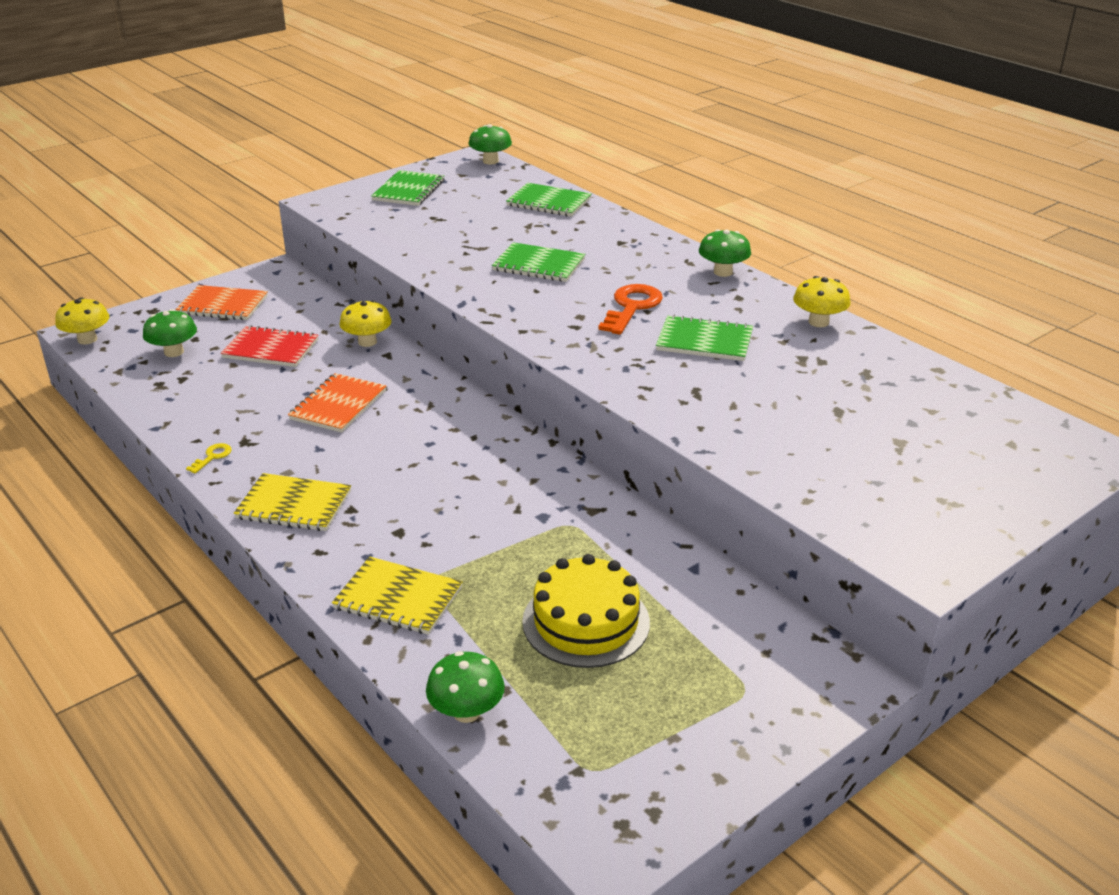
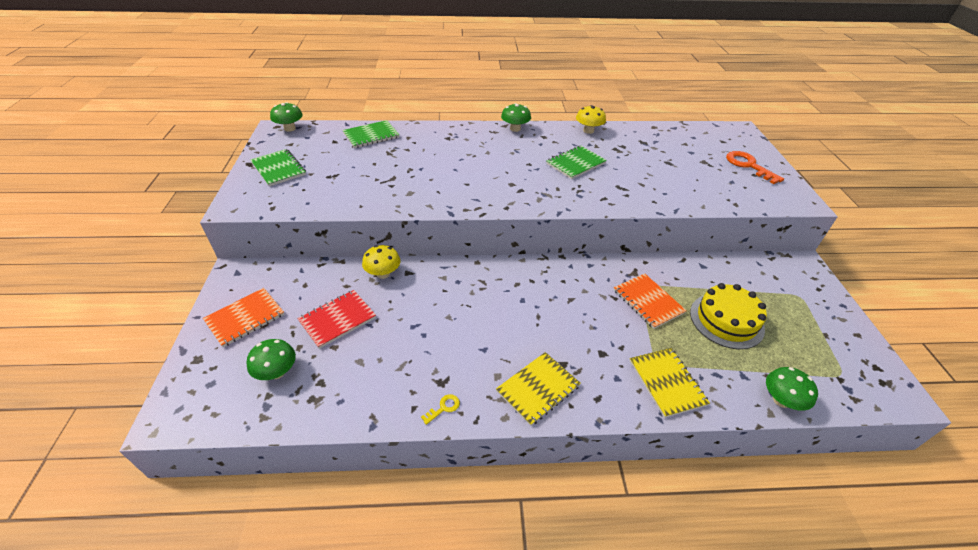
camera: 55 degrees left, 10 degrees up
(87, 339) = (186, 419): yellow mushroom -> none
(212, 457) = (444, 407): yellow key -> yellow key turned 75 degrees clockwise
(338, 405) = (443, 318): orange notebook -> orange notebook (648, 301)
(398, 598) = (666, 382): yellow notebook -> yellow notebook turned 75 degrees counterclockwise
(539, 265) = (439, 170): green notebook -> none
(632, 307) = (520, 166): orange key -> orange key (748, 165)

